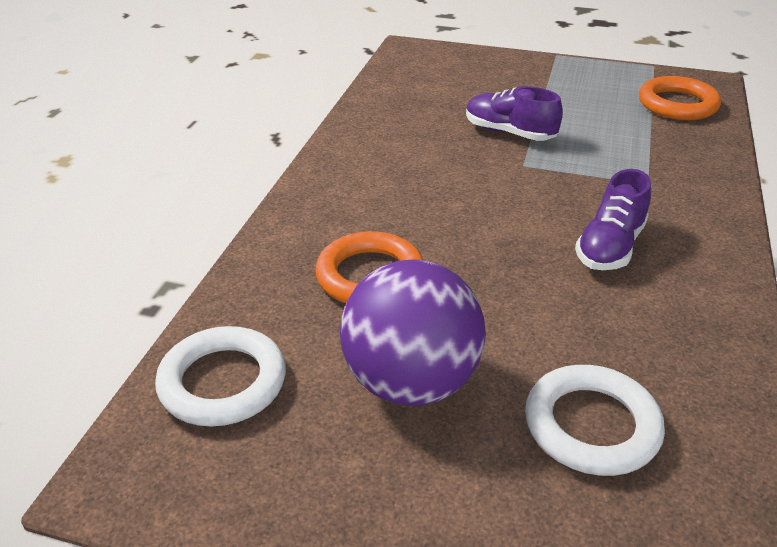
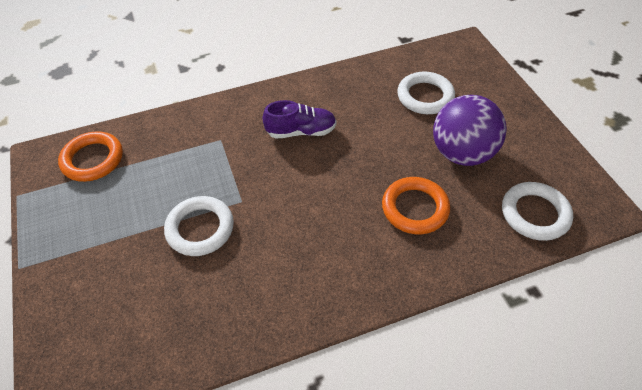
camera: 125 degrees left, 15 degrees up
(509, 133) = (200, 228): purple shoe -> white ring

